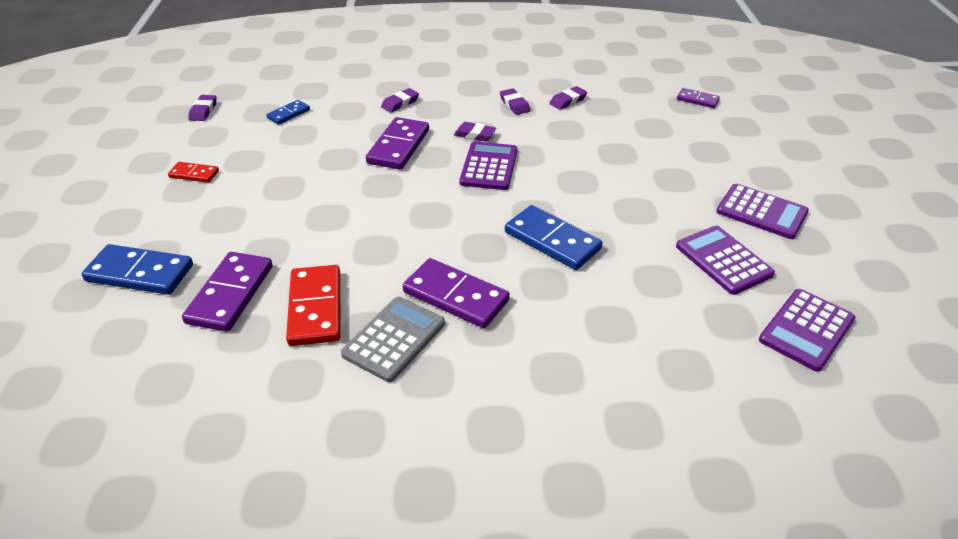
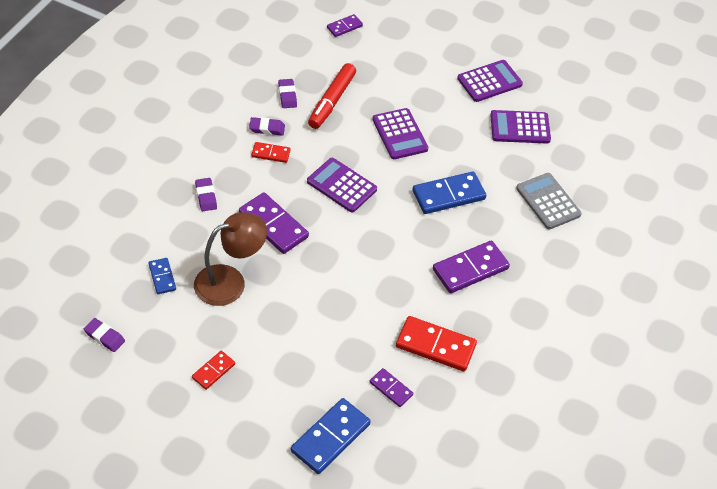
camera: 65 degrees left, 10 degrees up
(230, 294) = (391, 389): purple domino -> purple domino, size x0.55
(309, 147) = (230, 281): none -> brown lamp
(394, 339) = (490, 316): grey calculator -> grey calculator (548, 201)
(475, 134) = (292, 173): purple eraser -> none
(486, 116) = (271, 154): none -> red domino
(592, 125) = (331, 101): none -> red marker
(806, 330) = (593, 131): purple calculator -> purple calculator (400, 134)

